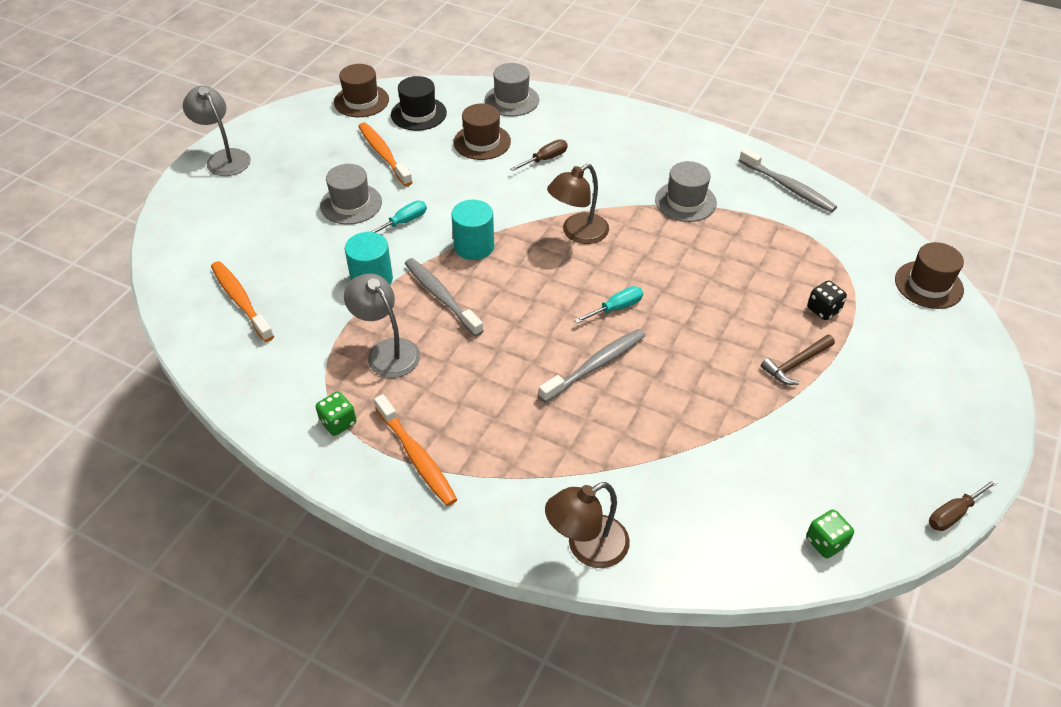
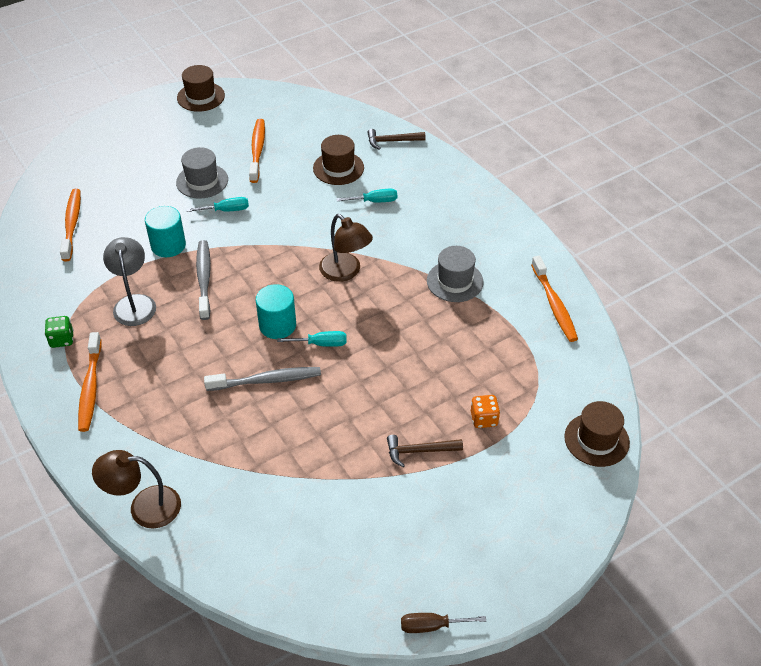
camera: 30 degrees right, 0 degrees up
(224, 158) = (146, 111): grey lamp -> none
(361, 101) = (277, 100): brown hat -> brown hat (201, 97)
(418, 114) = (311, 126): black hat -> none
(474, 246) = (260, 250): turquoise cylinder -> turquoise cylinder (277, 325)
(511, 100) = (392, 141): grey hat -> brown hammer
(545, 159) = (375, 201): brown screwdriver -> turquoise screwdriver
(578, 233) = (345, 272): brown lamp -> brown lamp turned 120 degrees counterclockwise
(788, 187) = (554, 304): grey toothbrush -> orange toothbrush
(823, 310) = (484, 419): black dice -> orange dice
(825, 542) = (312, 593): green dice -> none

